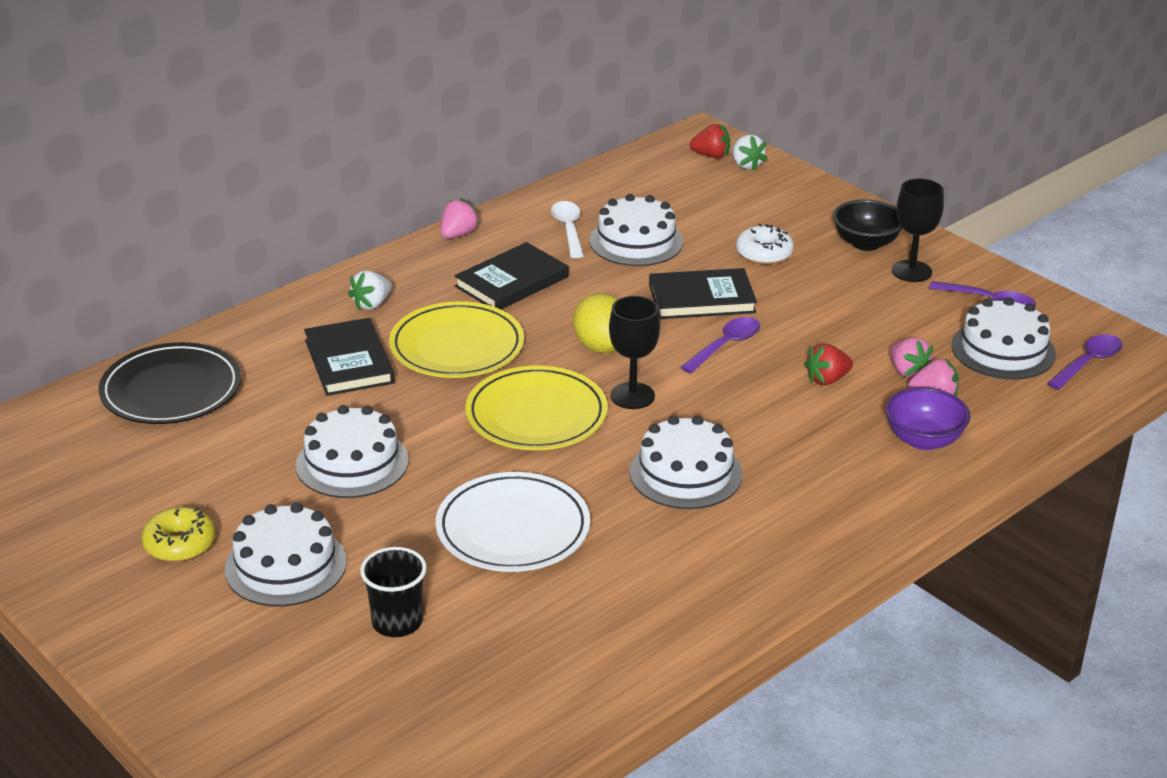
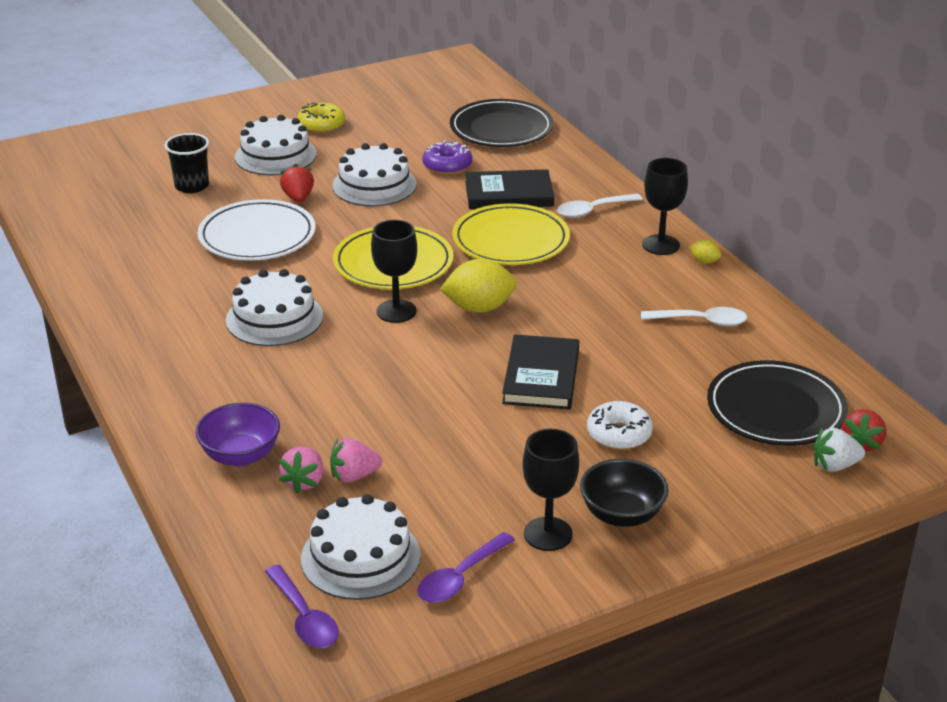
camera: 105 degrees right, 0 degrees up
(286, 415) = (447, 166): none -> purple donut
(372, 304) = (593, 210): white strawberry -> white spoon
(434, 259) = (660, 245): none -> black goblet
(458, 234) = (704, 261): pink strawberry -> yellow lemon
(512, 282) = (608, 278): black book -> none
(636, 241) = (666, 357): white cake -> none
(686, 190) = (775, 409): none -> black plate
(726, 345) = (452, 374): purple spoon -> none
(827, 380) = (366, 421): red strawberry -> red strawberry (298, 198)

